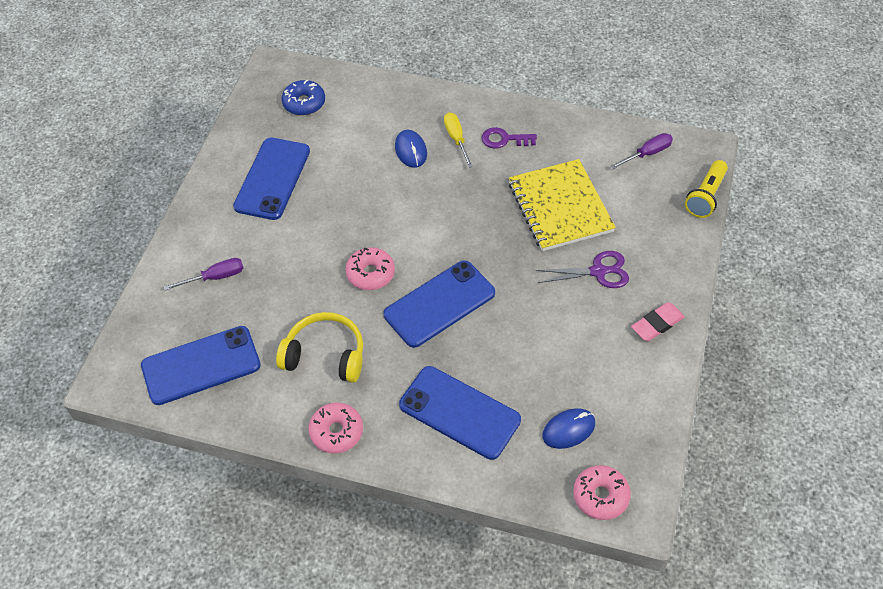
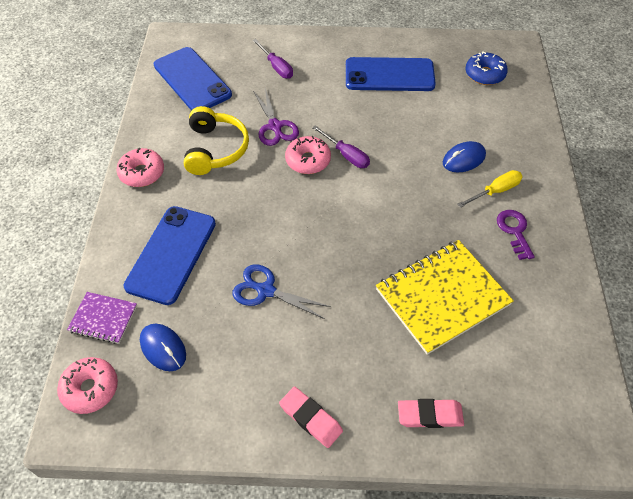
camera: 75 degrees right, 0 degrees up
(439, 304) = (287, 217): blue phone -> none
(523, 336) = (266, 290): none -> blue scissors
(524, 481) = (103, 318): none -> purple notebook
(598, 271) = (366, 347): purple scissors -> purple scissors (275, 126)
(647, 154) = (561, 376): purple screwdriver -> purple screwdriver (346, 155)
(666, 243) = (430, 415): none -> pink eraser
(705, 196) = (521, 455): yellow flashlight -> none

